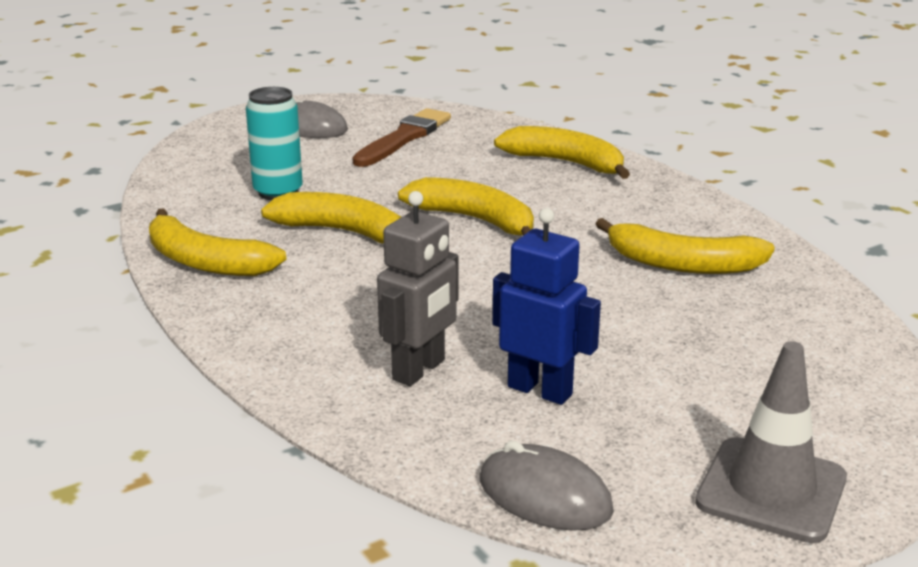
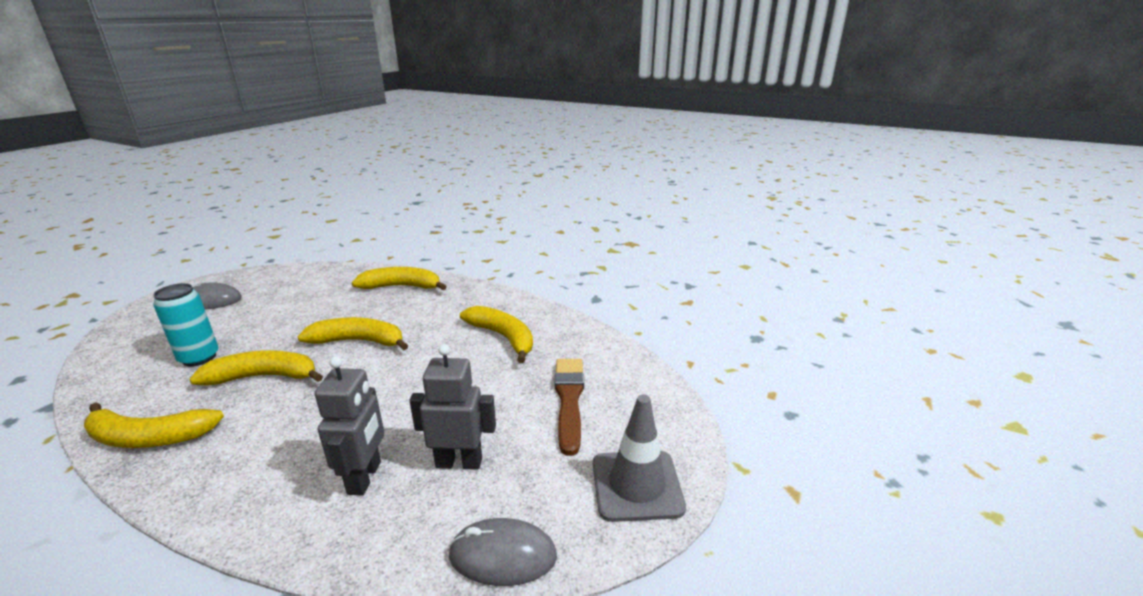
camera: 30 degrees left, 0 degrees up
(404, 138) = (286, 293): brown brush -> brown brush (569, 400)
(540, 390) = (459, 462): blue robot -> grey robot
(683, 264) = (503, 337): yellow banana -> yellow banana turned 120 degrees counterclockwise

